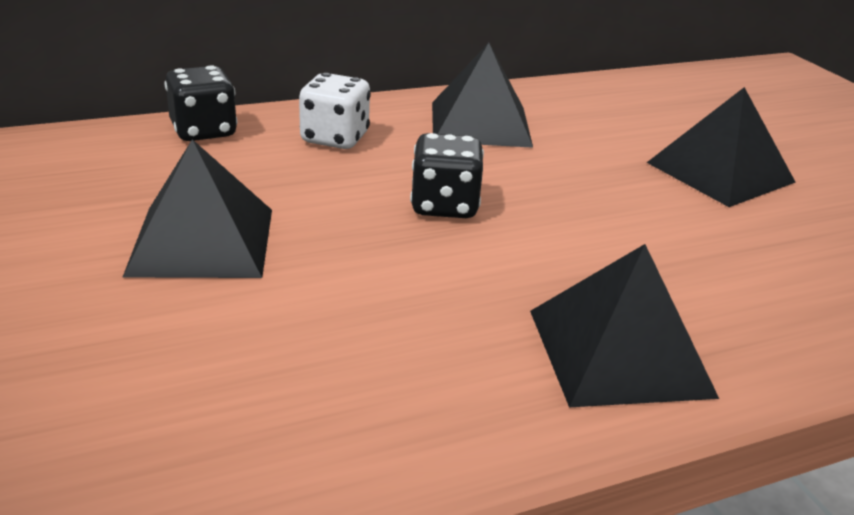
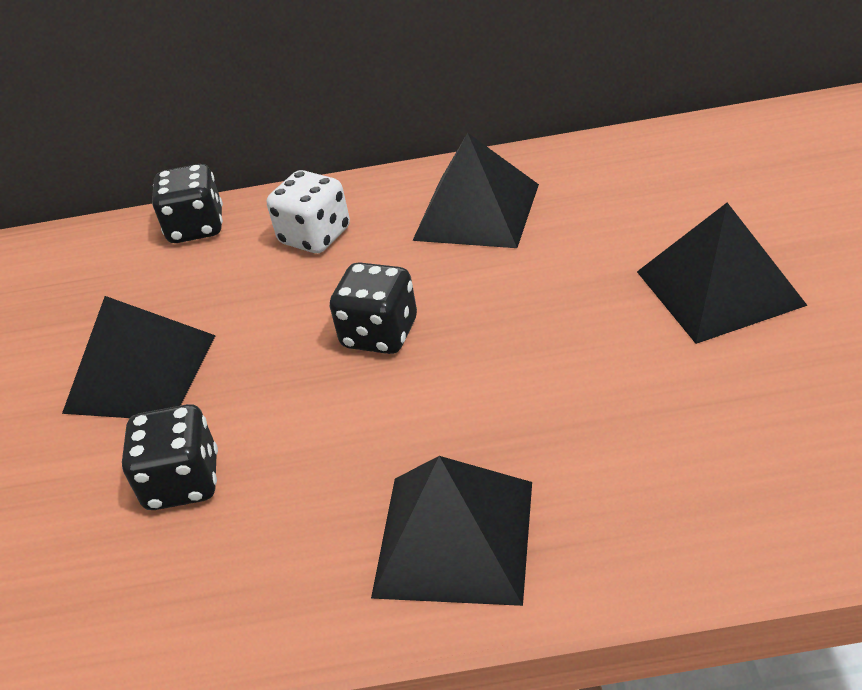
camera: 25 degrees right, 10 degrees up
(303, 327) = (183, 482): none -> black dice

